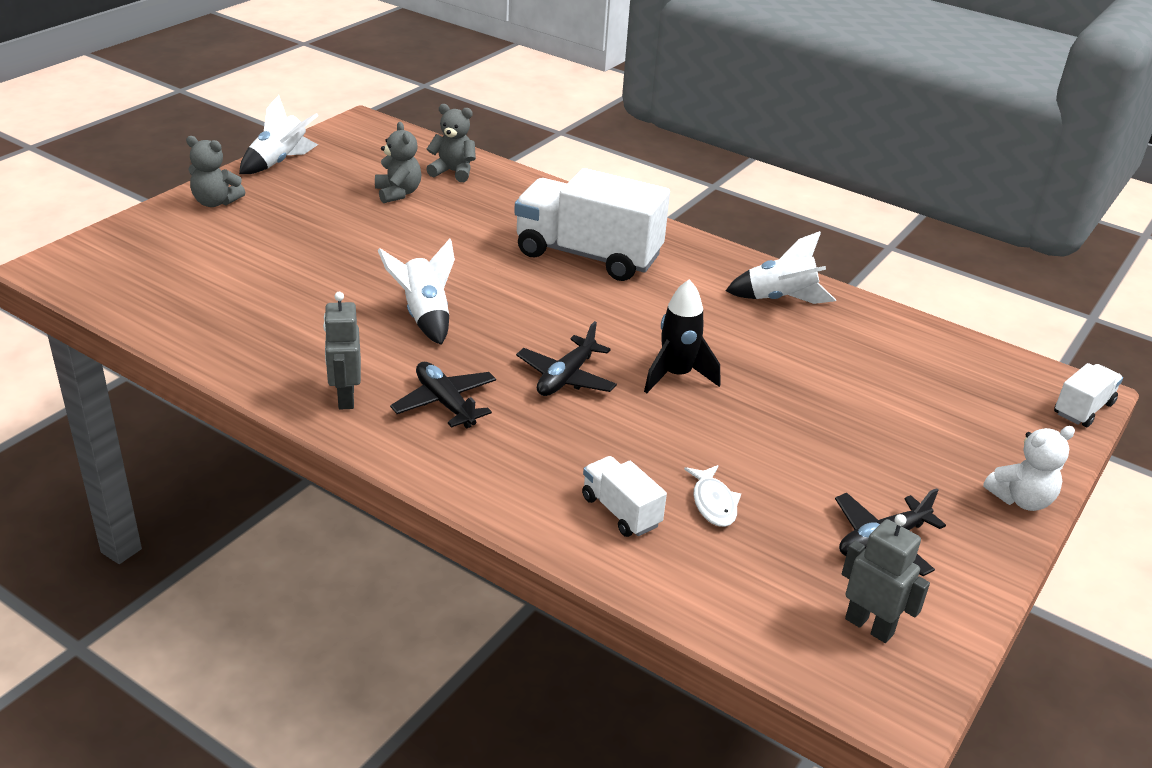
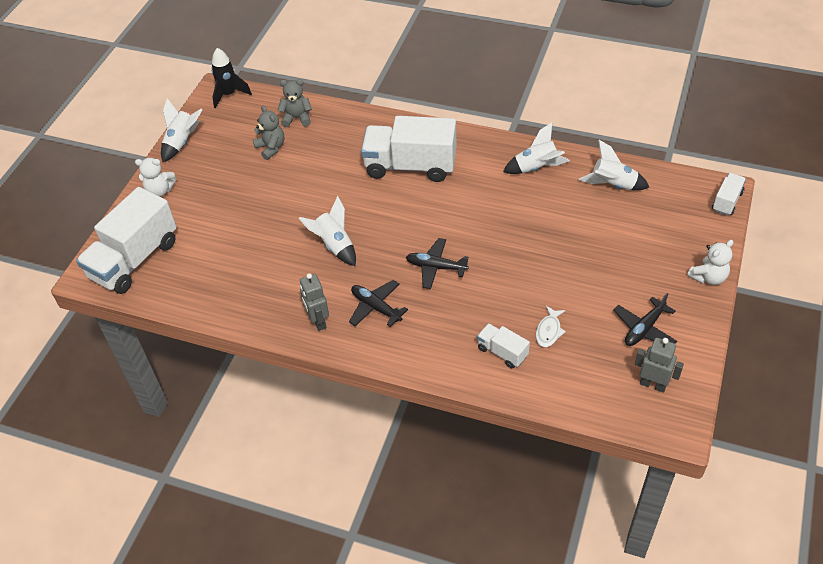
camera: 10 degrees left, 15 degrees up
(128, 265) = (134, 260): none -> white truck
(215, 202) = (160, 191): grey teddy bear -> white teddy bear
(566, 377) = (436, 267): black plane -> black plane turned 90 degrees clockwise
(676, 376) = (497, 246): black rocket -> black rocket (229, 94)
(713, 503) = (549, 331): white fish -> white fish turned 45 degrees clockwise
(895, 346) = (613, 185): none -> white rocket

